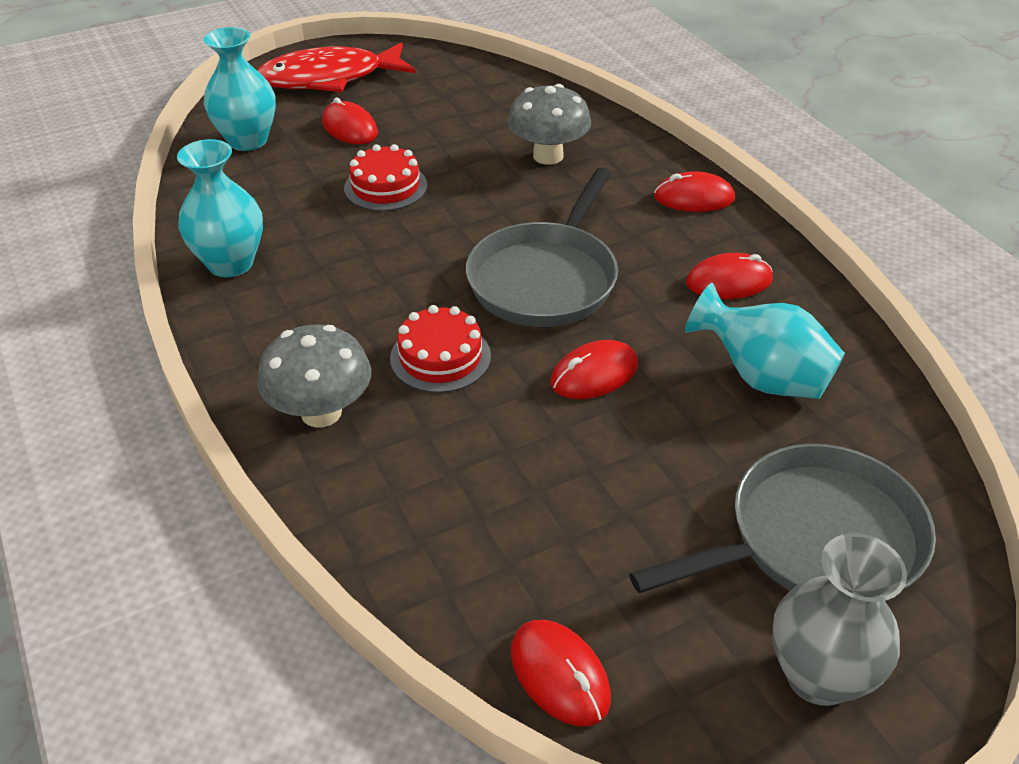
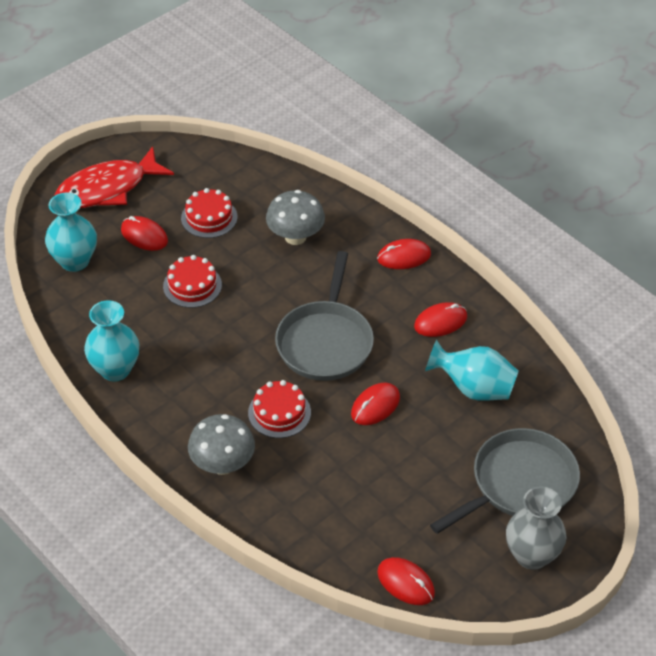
camera: 15 degrees left, 5 degrees up
(442, 121) = (209, 217): none -> red cake

